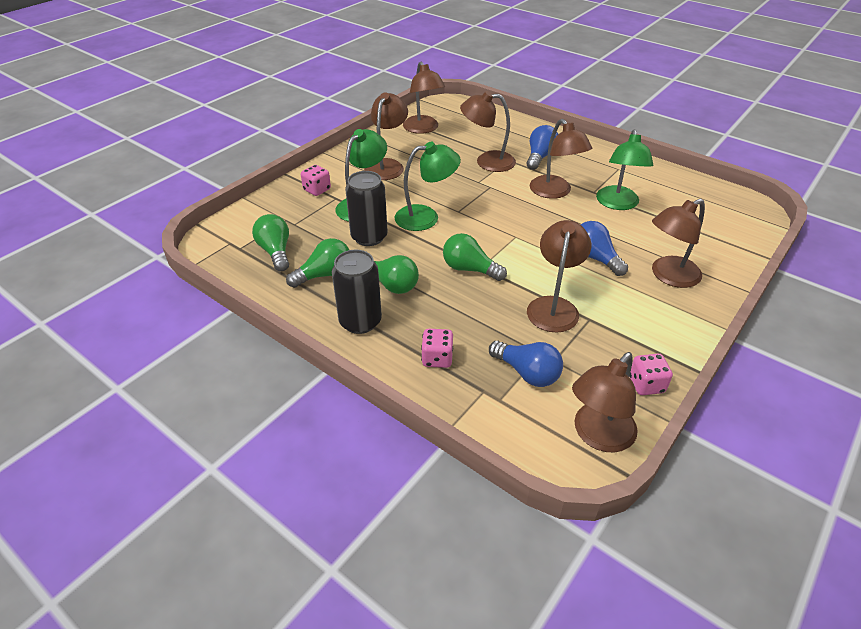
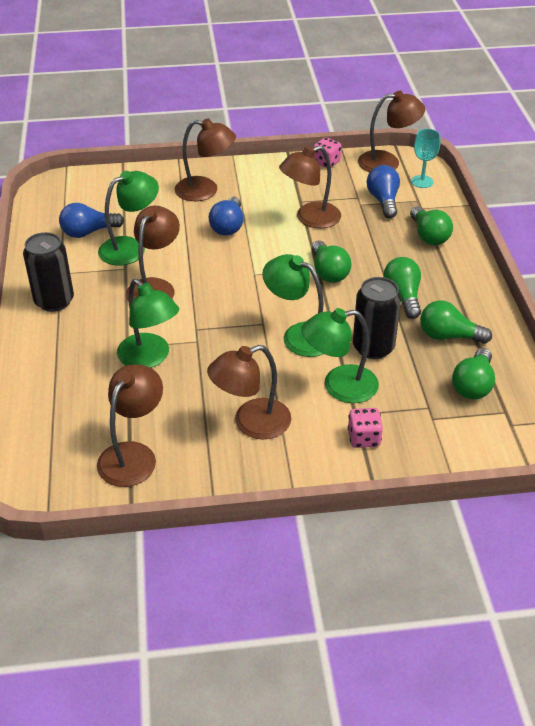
camera: 135 degrees left, 0 degrees up
(360, 321) = (456, 285): black can -> black can (54, 301)
(437, 358) = (428, 236): pink dice -> green light bulb
(487, 161) = (150, 358): brown lamp -> green lamp
(527, 432) = (422, 181): none -> turquoise goblet
(540, 157) = (95, 329): blue light bulb -> blue light bulb (88, 232)

